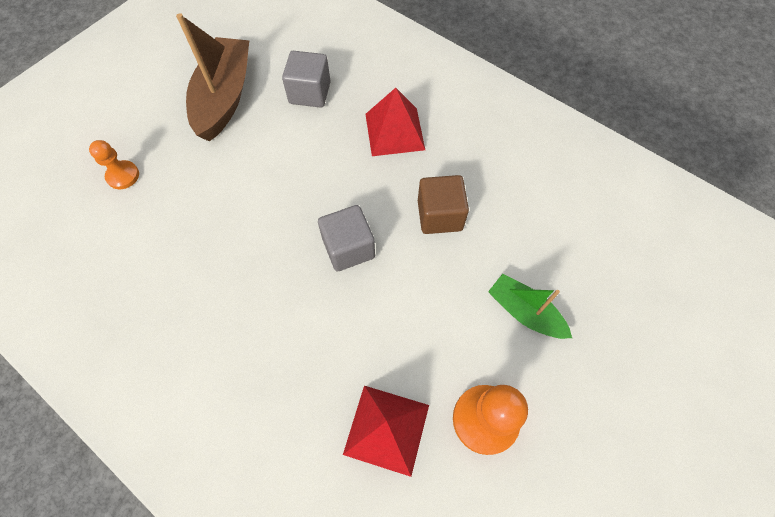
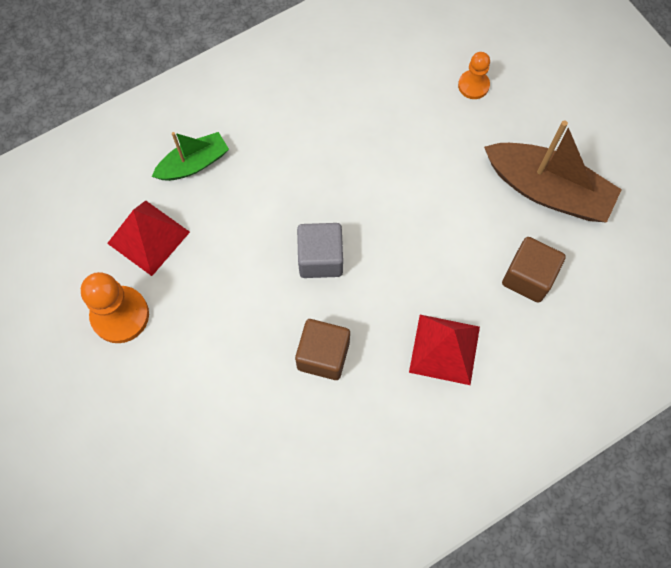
camera: 110 degrees right, 5 degrees up
(310, 93) = (528, 277): grey cube -> brown cube
(524, 312) = (192, 391): green boat -> green boat (193, 164)

